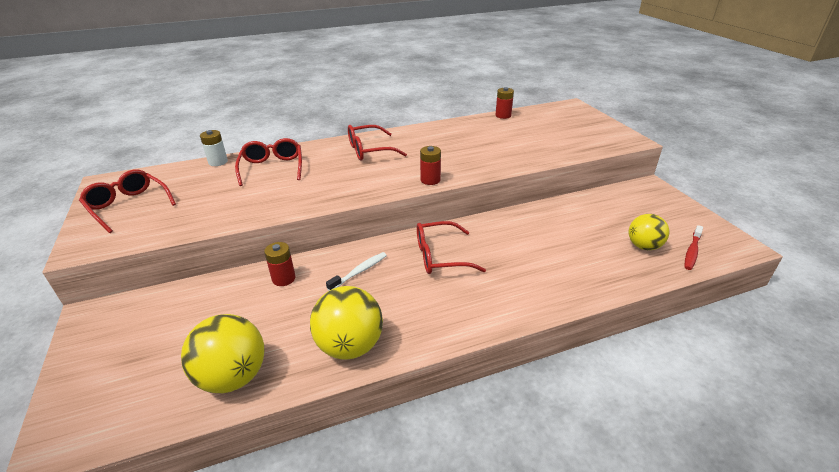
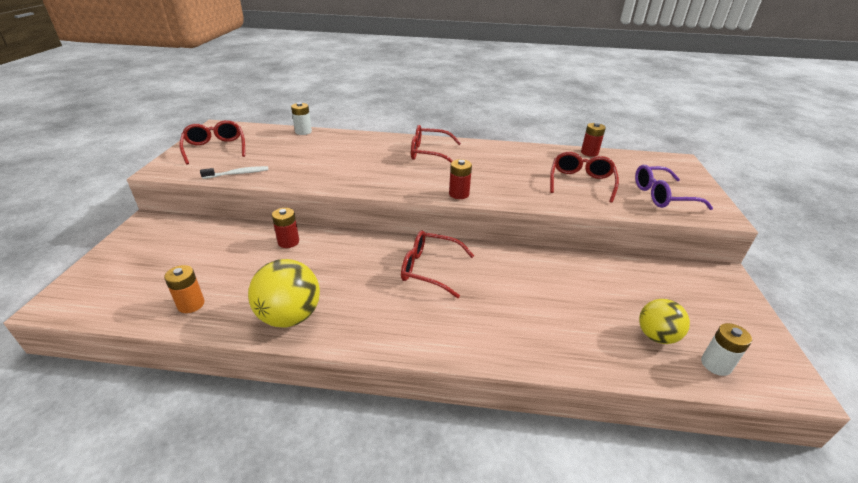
camera: 25 degrees right, 0 degrees up
(233, 377) = (191, 304): yellow ball -> orange battery
(272, 168) = (338, 147): red glasses -> red glasses (581, 182)
(359, 271) = (350, 257): white toothbrush -> white toothbrush (238, 174)
(583, 137) = (662, 196): none -> purple glasses
(692, 251) = (716, 364): red toothbrush -> white battery

